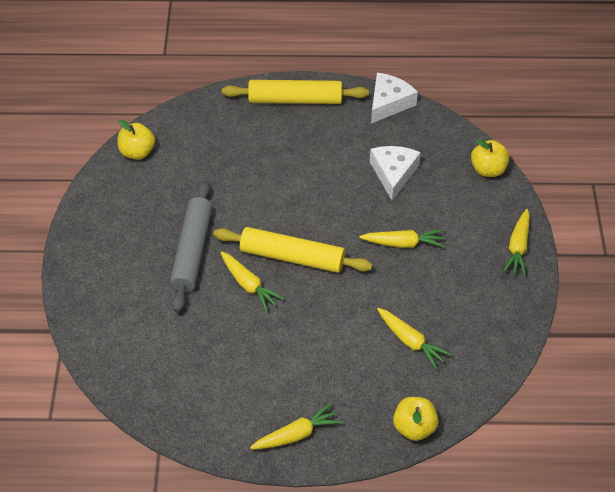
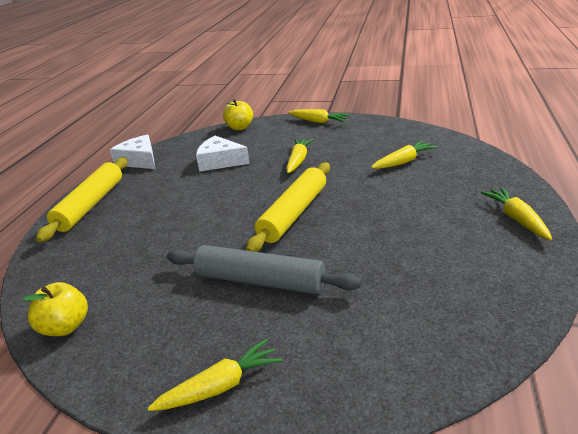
camera: 75 degrees left, 20 degrees down
(249, 285) = (323, 241): yellow carrot -> yellow carrot (220, 386)
(414, 427) = (493, 164): yellow apple -> none

